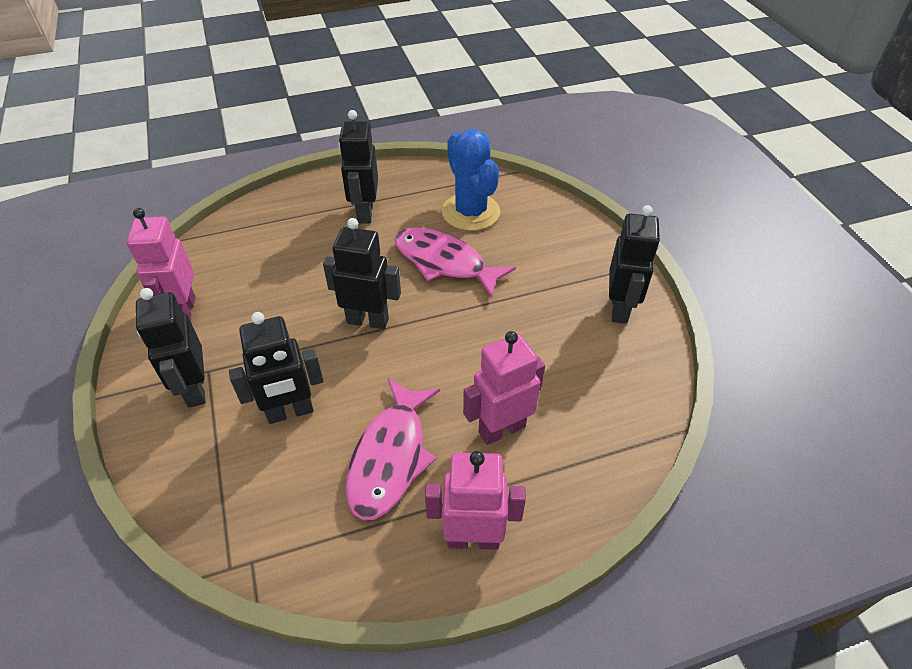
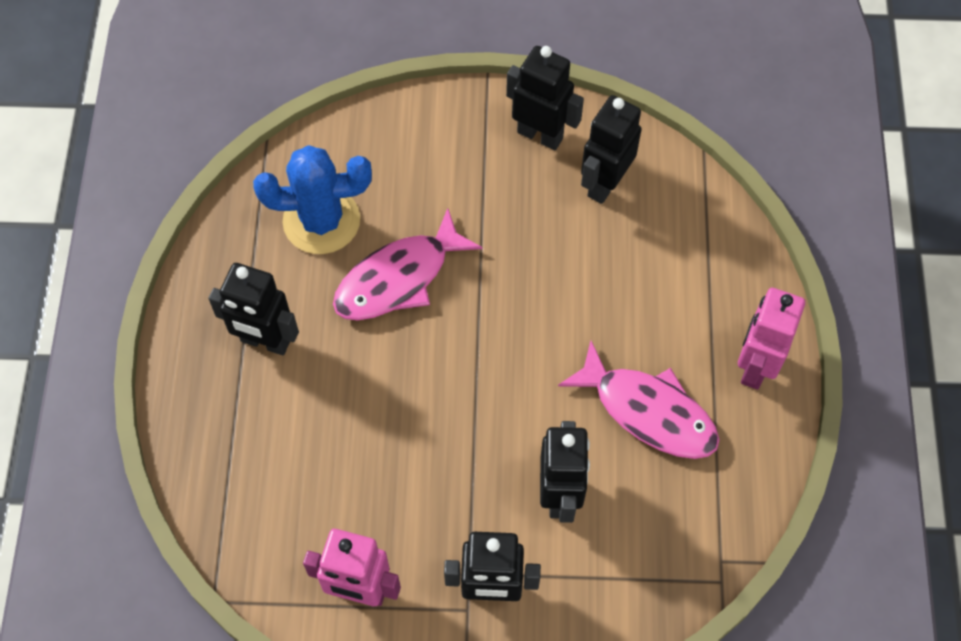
camera: 70 degrees left, 15 degrees up
(368, 320) = (458, 386): black robot -> black robot (604, 183)
(501, 429) = (650, 302): pink robot -> none

